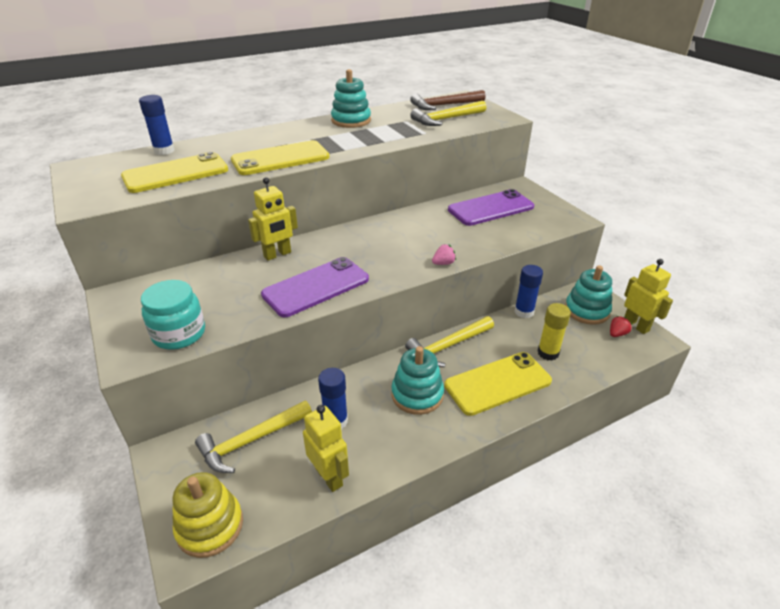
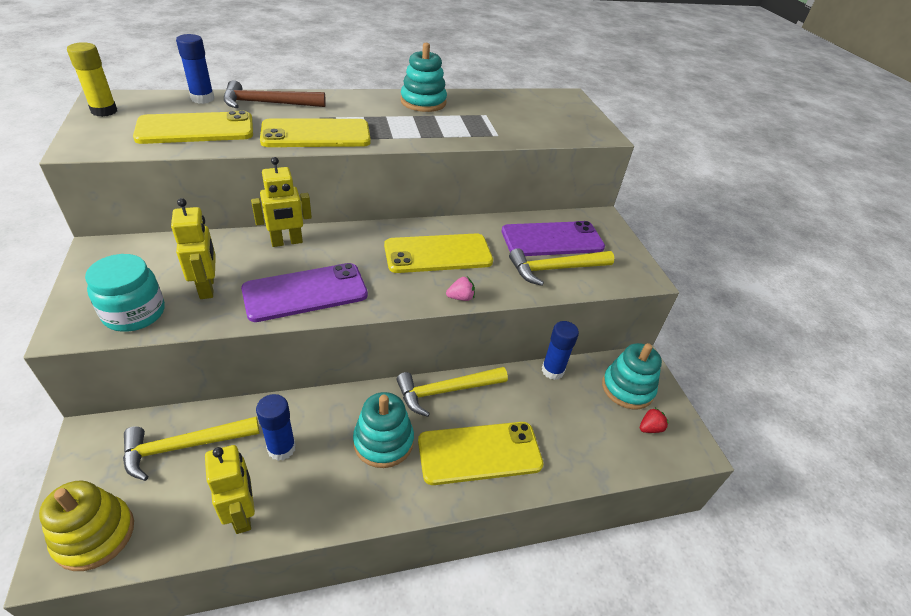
camera: 10 degrees right, 5 degrees up
(407, 237) = (438, 254): none -> yellow phone
(444, 105) = (541, 103): brown hammer -> brown hammer (268, 103)
(446, 119) = (532, 122): yellow hammer -> yellow hammer (555, 269)
(548, 353) = (556, 430): yellow glue stick -> yellow glue stick (104, 111)
(636, 325) = (678, 423): yellow robot -> yellow robot (207, 288)

